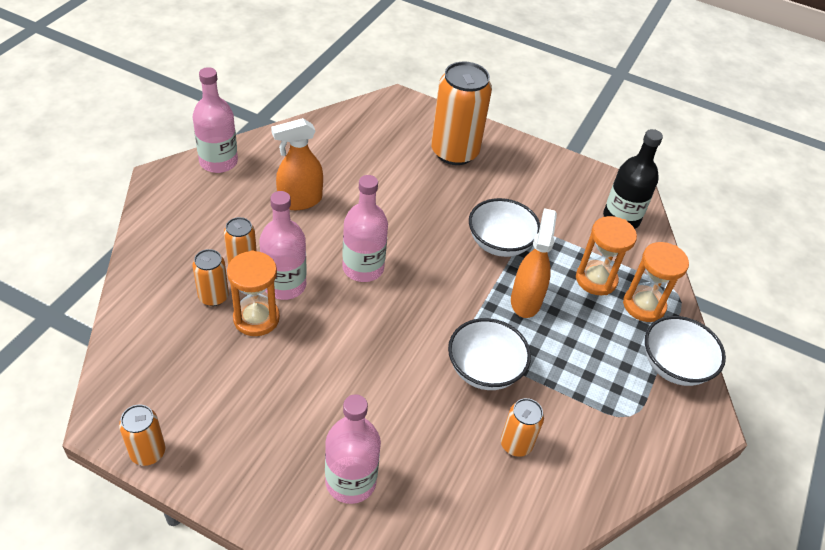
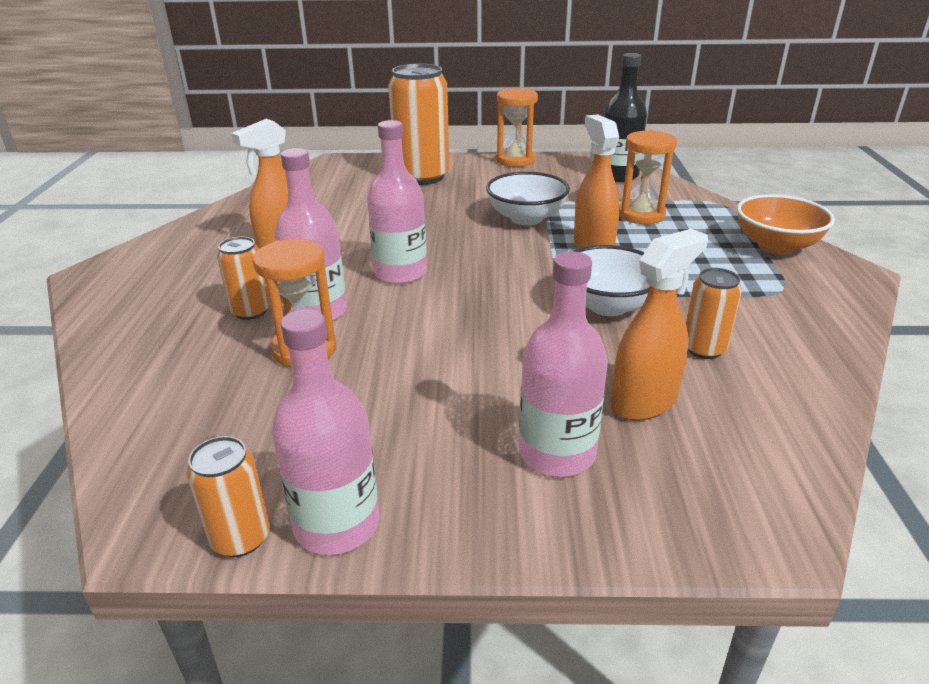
camera: 20 degrees left, 15 degrees down
(213, 296) = (231, 348): orange can -> none
(218, 162) = (161, 245): pink bottle -> pink bottle (337, 524)
(436, 468) = (644, 401): none -> orange spray bottle
(644, 305) = (701, 218): orange hourglass -> orange hourglass (515, 160)
(674, 366) = (776, 246): white bowl -> orange bowl

